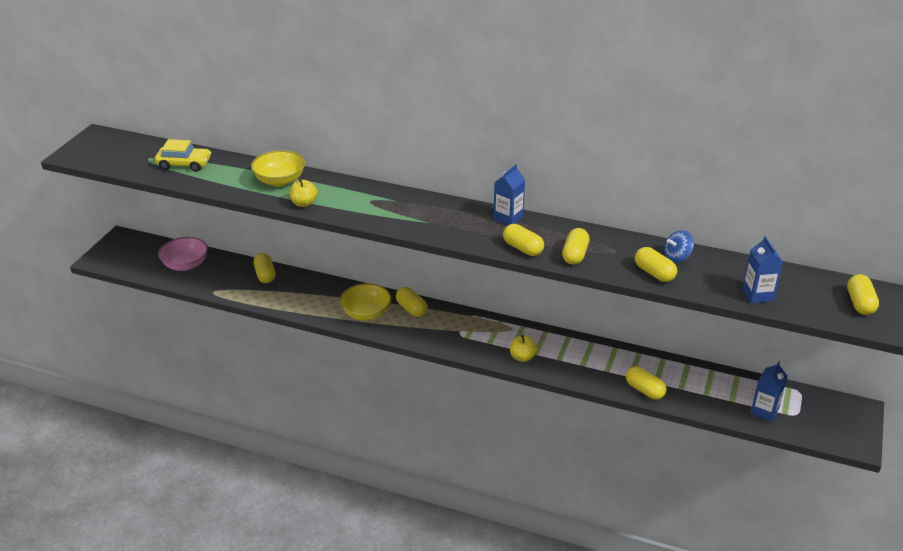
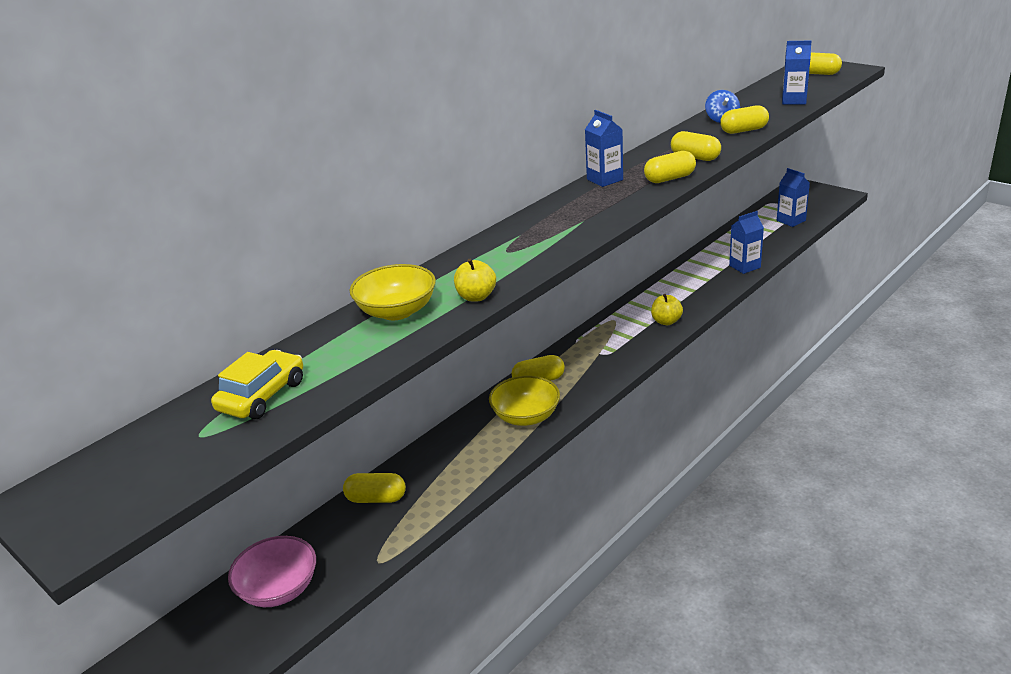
camera: 65 degrees left, 5 degrees down
(644, 390) = (744, 266): yellow capsule -> blue carton

